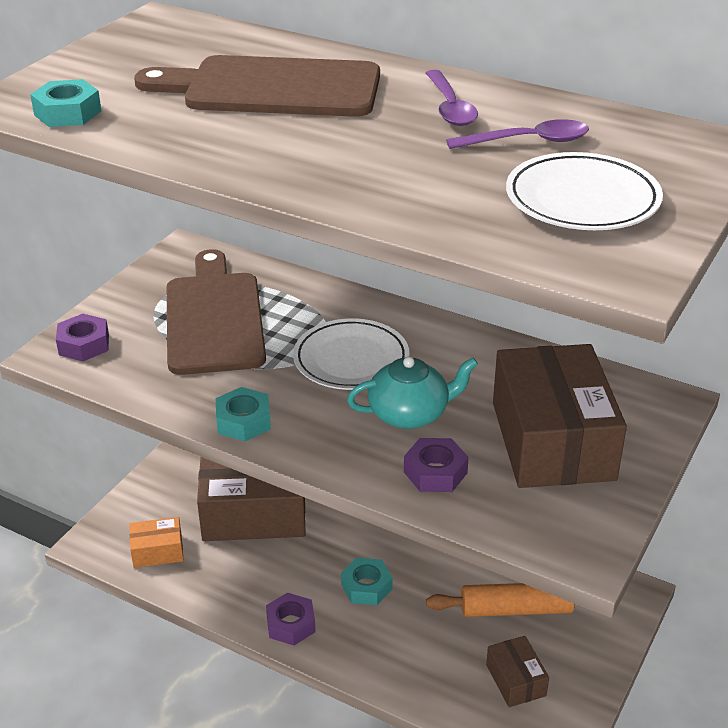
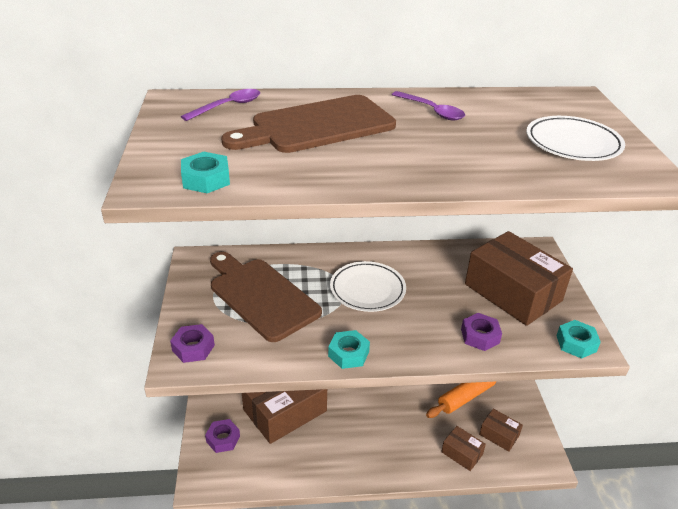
camera: 35 degrees left, 0 degrees up
(157, 551) = (247, 464): orange box -> none
(291, 624) = (364, 467): purple nut -> purple nut (223, 439)
(366, 587) = (384, 423): turquoise nut -> turquoise nut (576, 343)
(410, 414) = (431, 308): turquoise teapot -> none
(437, 674) = (462, 453): none -> brown box
(527, 141) = (499, 119): purple spoon -> purple spoon (228, 106)

